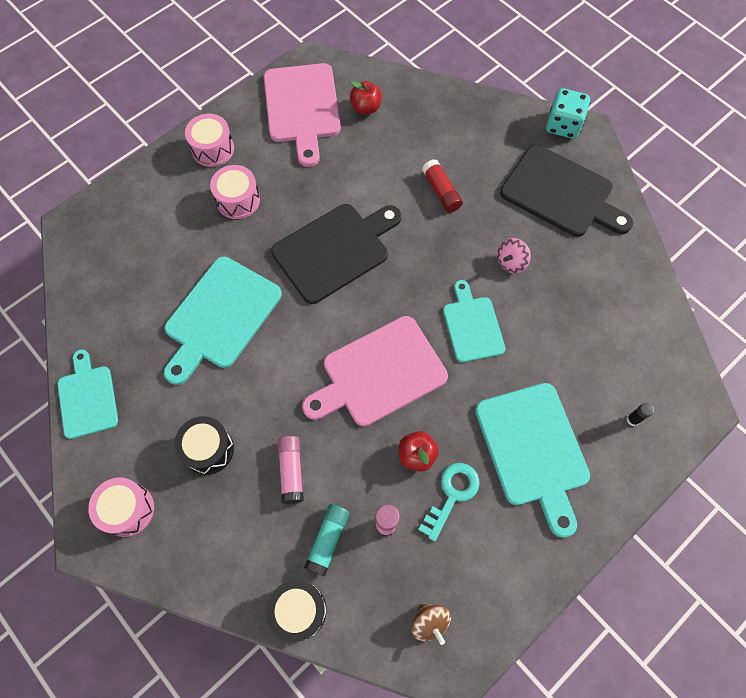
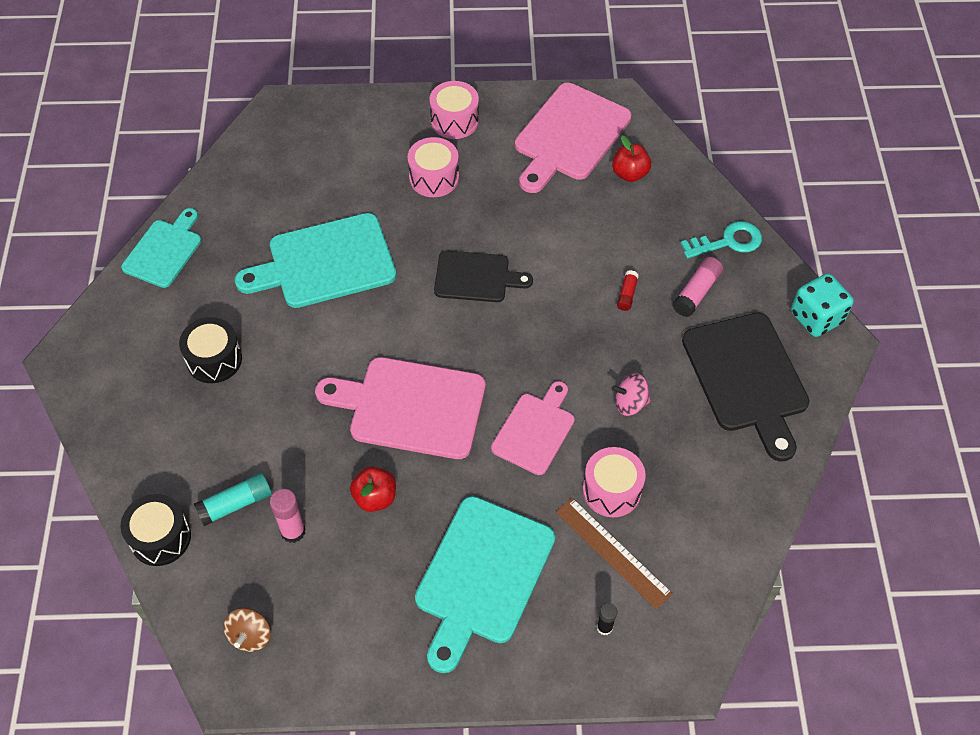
camera: 40 degrees right, 10 degrees down
(127, 510) = (112, 357): pink drum -> pink drum (611, 490)
(291, 471) = (261, 427): pink glue stick -> pink glue stick (696, 292)
(335, 250) = (476, 277): black cutting board -> black cutting board, size x0.62
(441, 191) = (627, 294): red glue stick -> red glue stick, size x0.63
(452, 495) = (371, 554): turquoise key -> turquoise key (727, 242)
(472, 326) = (535, 430): turquoise cutting board -> pink cutting board
(592, 367) = (613, 552): none -> brown ruler

